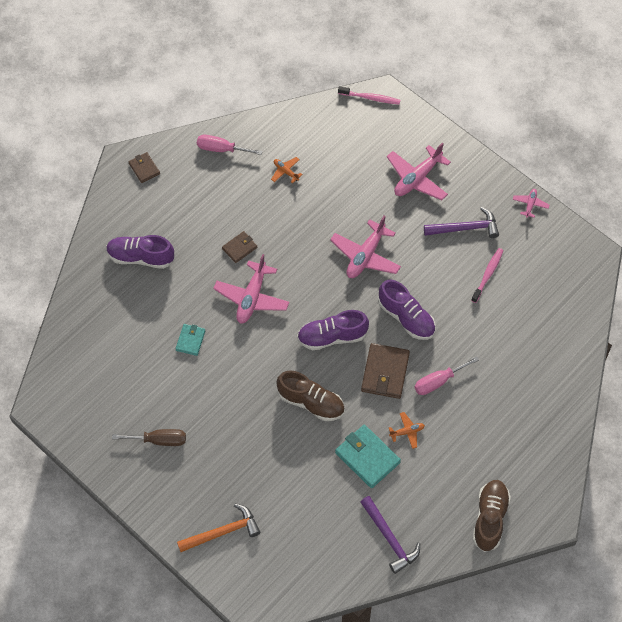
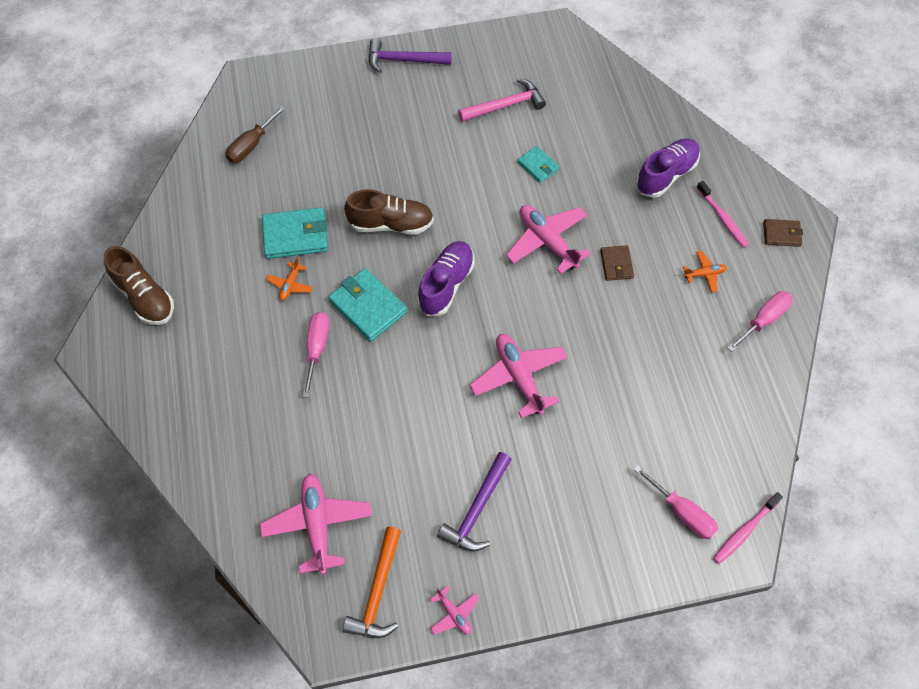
camera: 125 degrees right, 0 degrees up
(148, 395) = (505, 105): none -> pink hammer
(159, 440) = (453, 91): brown screwdriver -> brown screwdriver (251, 145)
(223, 532) = (328, 91): orange hammer -> orange hammer (377, 591)
(286, 172) = (689, 366): orange plane -> orange plane (704, 274)
(311, 402) = (391, 224): brown shoe -> brown shoe turned 150 degrees counterclockwise
(383, 131) = (682, 512): none -> pink screwdriver
(385, 372) = (368, 307): brown wallet -> turquoise wallet
(389, 538) = (206, 205): purple hammer -> purple hammer (403, 60)
(406, 317) = (413, 367): purple shoe -> none
(417, 178) = (585, 503): pink plane -> pink plane (317, 525)
(488, 274) = (398, 490): pink toothbrush -> pink toothbrush (722, 218)

